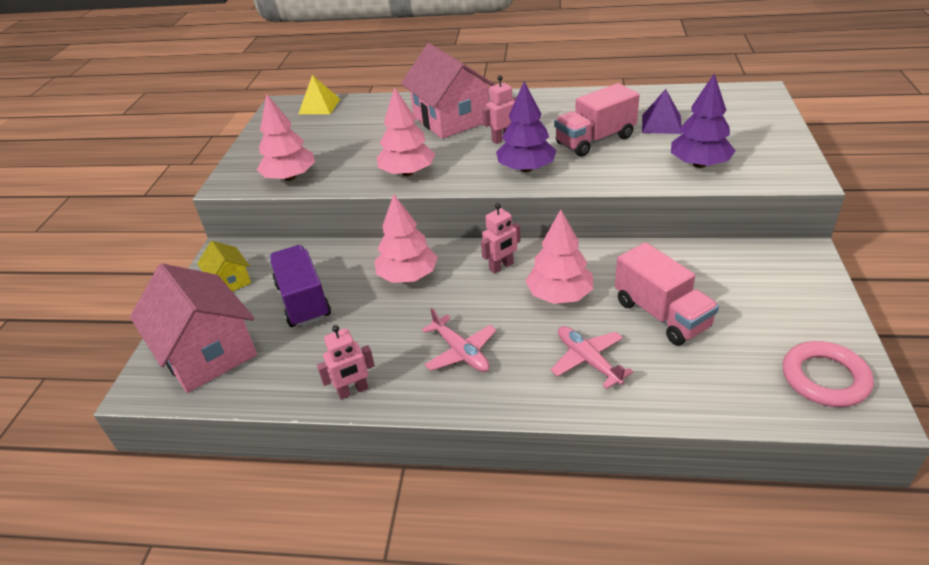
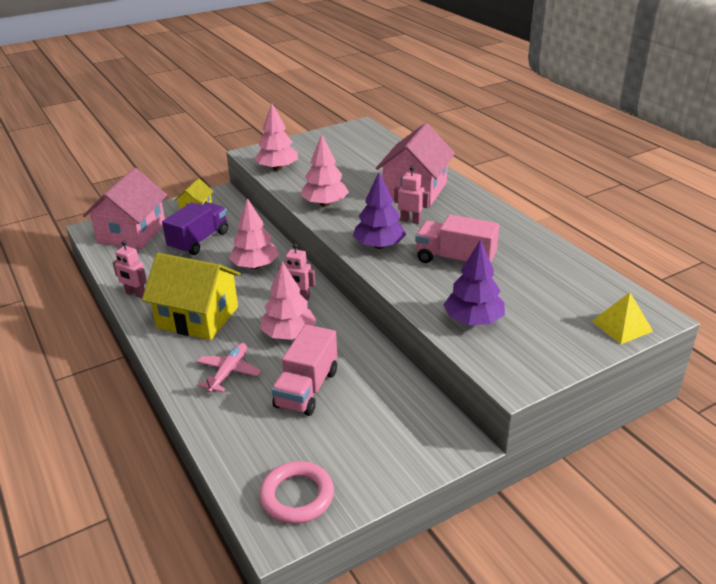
camera: 50 degrees right, 5 degrees down
(319, 106) = (374, 138): yellow pyramid -> yellow pyramid (622, 326)
(460, 352) = (197, 317): pink plane -> yellow house
(661, 124) = (520, 281): purple pyramid -> none

